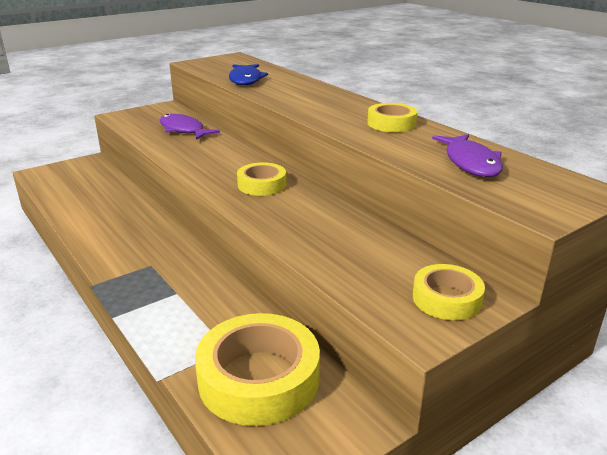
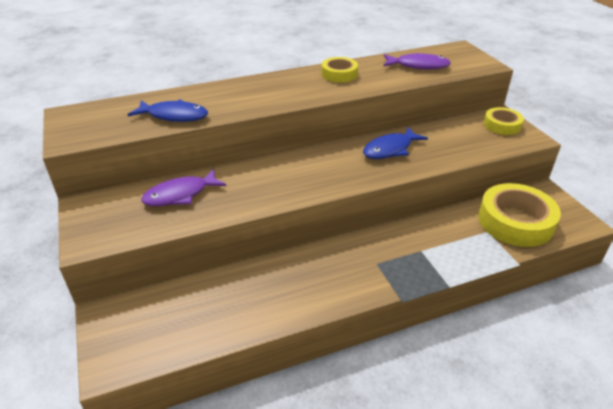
camera: 75 degrees left, 10 degrees up
(262, 185) = (340, 163): yellow tape -> none
(308, 210) = (390, 149): none -> blue fish

